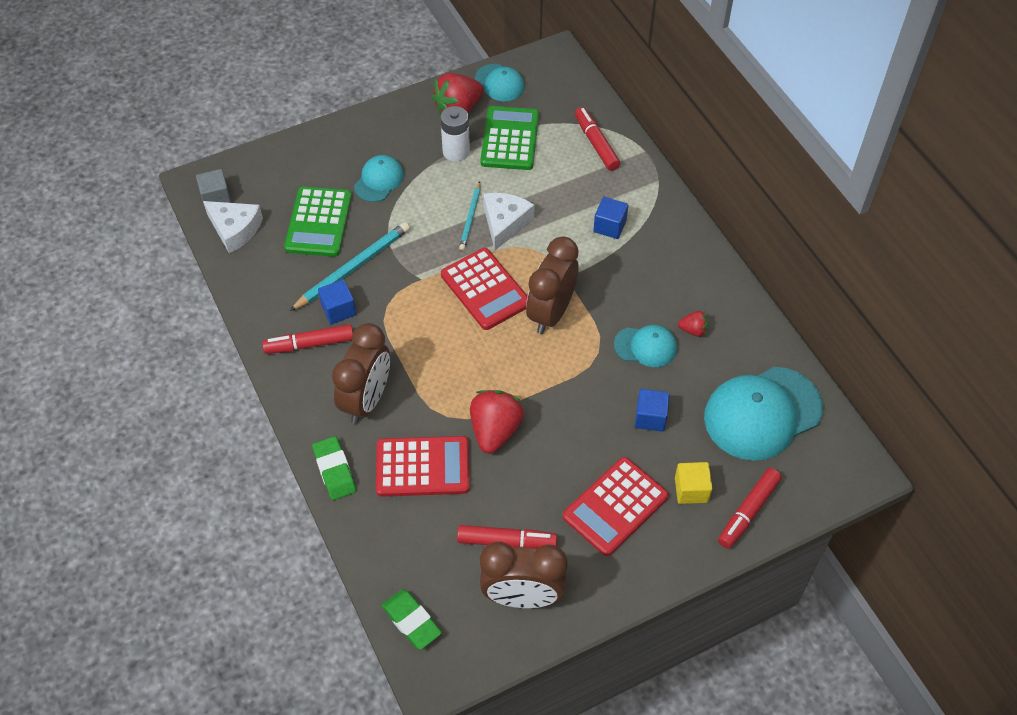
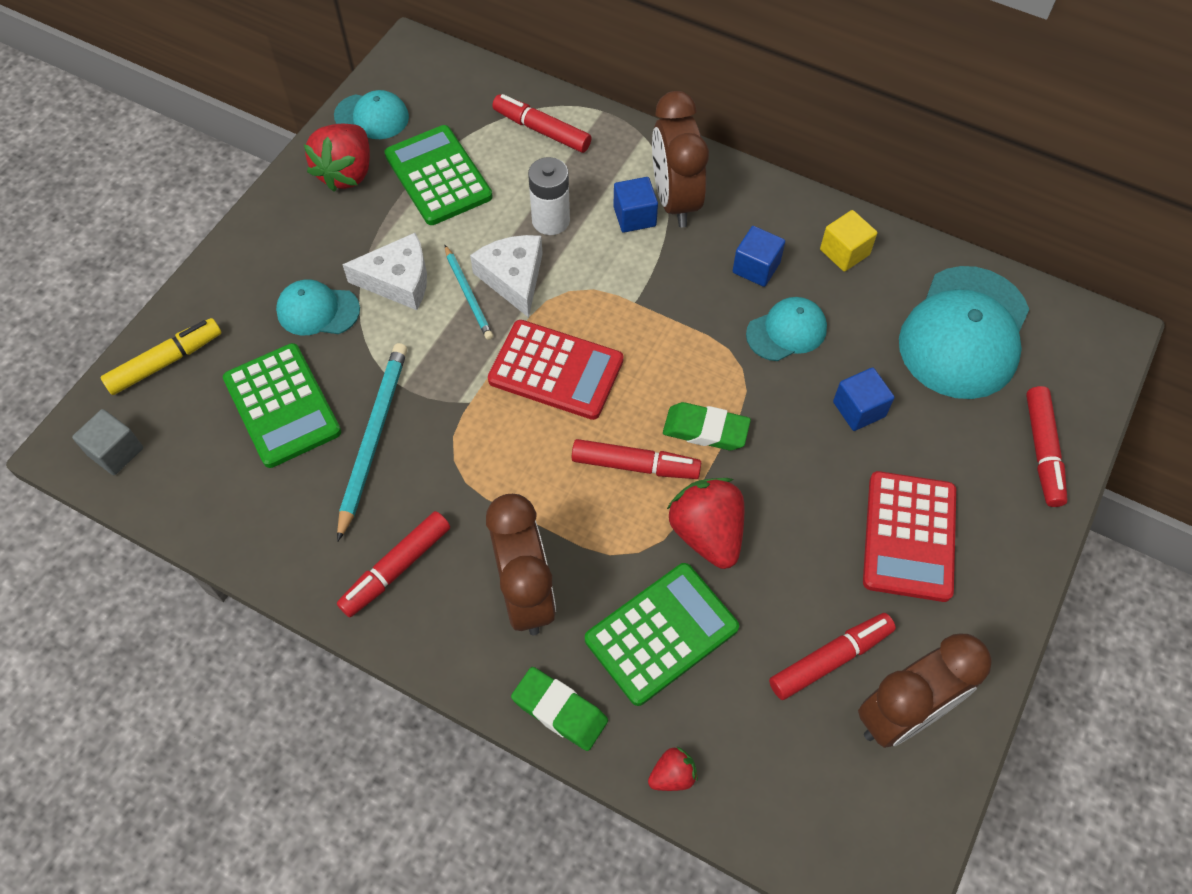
camera: 35 degrees left, 5 degrees up
(235, 229) = (175, 478): white cheese -> white cheese (398, 280)
(277, 164) = (166, 362): none -> yellow marker
(338, 310) = (398, 502): blue cube -> blue cube (756, 267)
(379, 180) = (318, 310): turquoise cap -> turquoise cap turned 75 degrees counterclockwise
(411, 621) = (807, 837): green eraser -> green eraser (705, 430)
(423, 467) = (661, 634): red calculator -> green calculator
(456, 151) = (385, 224): white battery -> white battery (550, 220)
(486, 369) = (635, 465): none -> red marker
(551, 313) = (653, 354): brown clock -> brown clock (675, 200)
(691, 490) = (968, 464): yellow cube -> yellow cube (844, 252)
(693, 330) = (820, 283): red strawberry -> red strawberry (672, 775)

